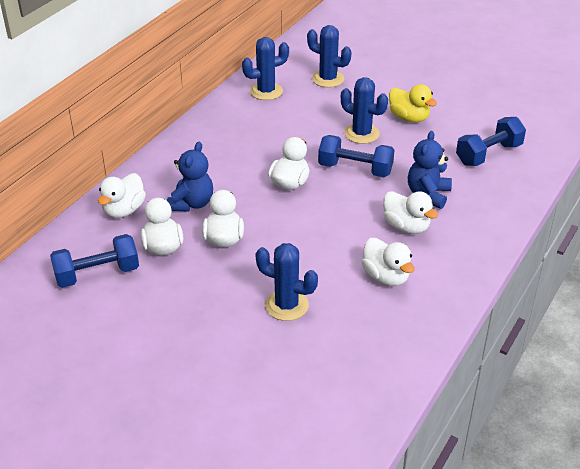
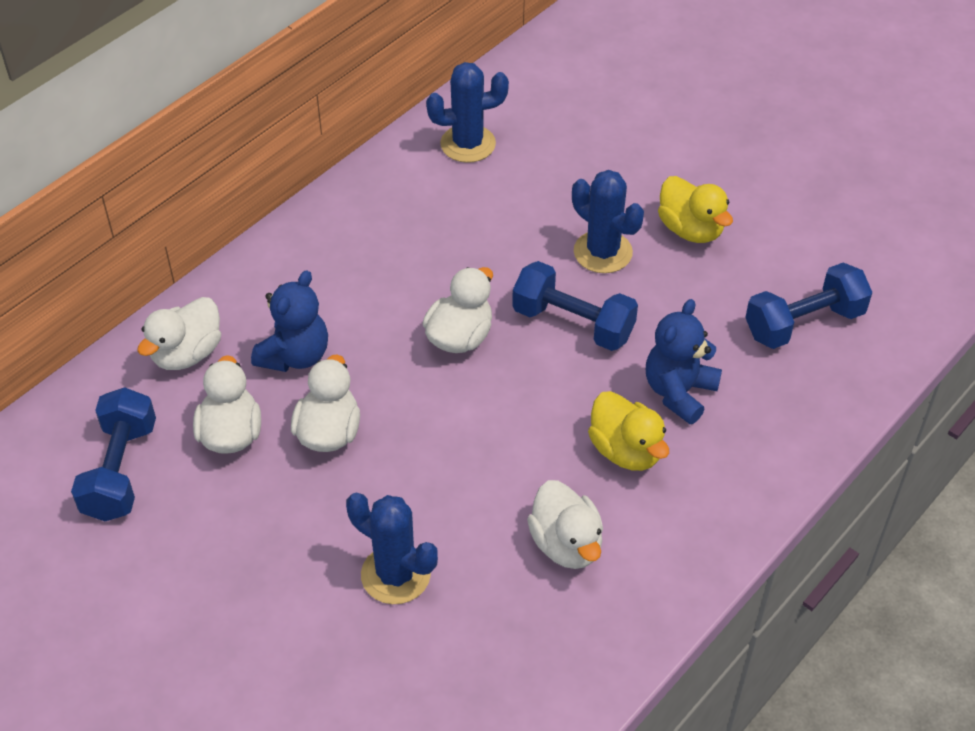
camera: 10 degrees right, 10 degrees up
(97, 274) = (120, 471): blue dumbbell -> blue dumbbell turned 75 degrees counterclockwise
(328, 79) = (576, 130): blue cactus -> none
(406, 226) = (626, 451): white duck -> yellow duck

